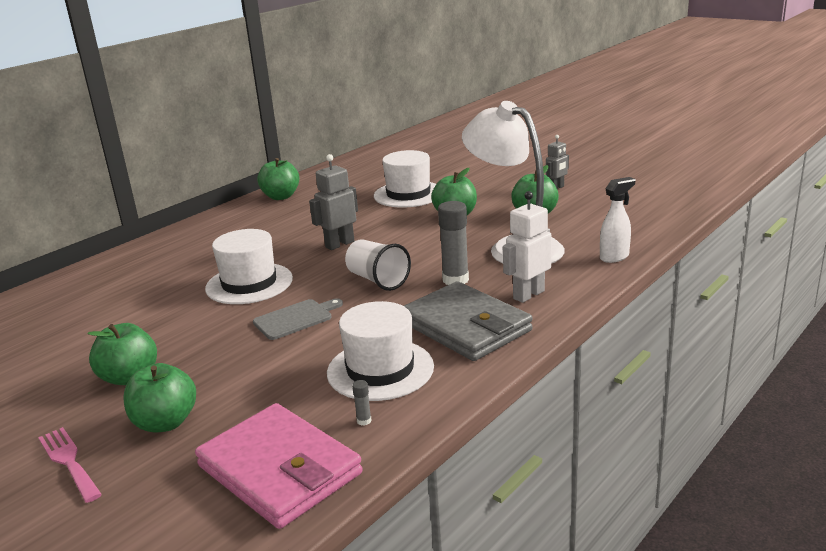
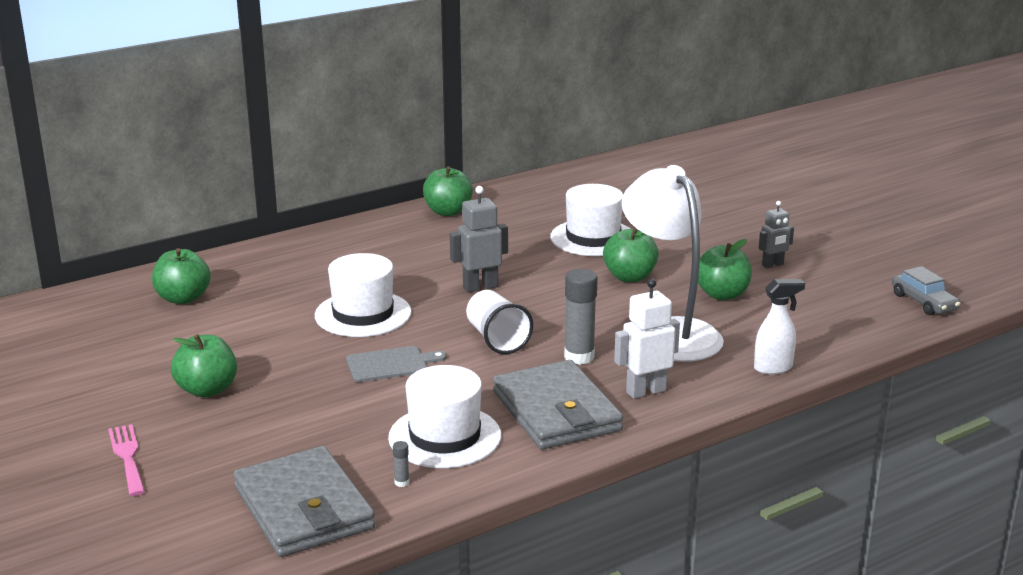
camera: 15 degrees right, 0 degrees up
(165, 422) = (223, 441): green apple -> green apple (183, 298)
(279, 470) = (303, 508): pink wallet -> grey wallet
(683, 192) = (923, 302): none -> grey car

